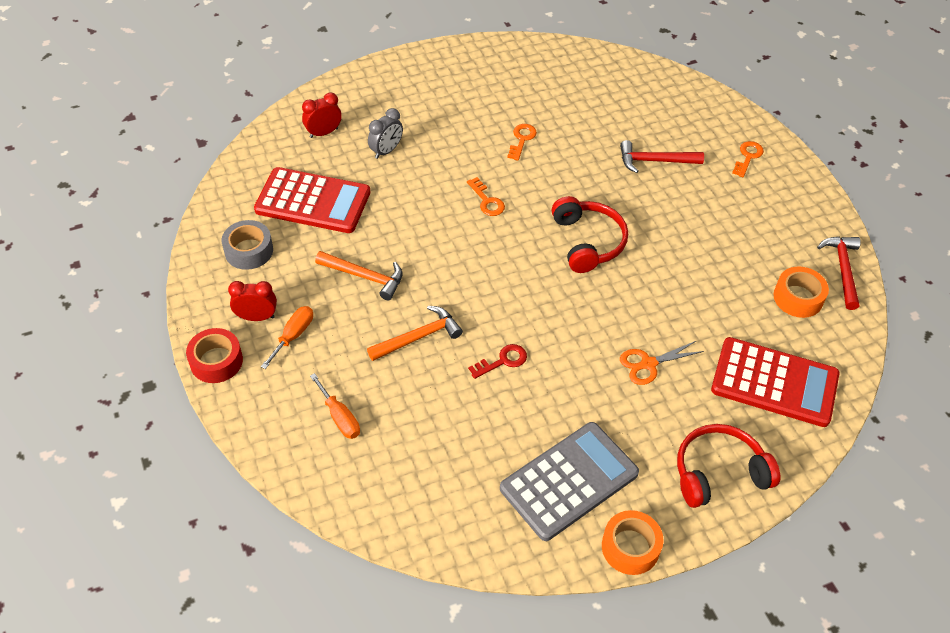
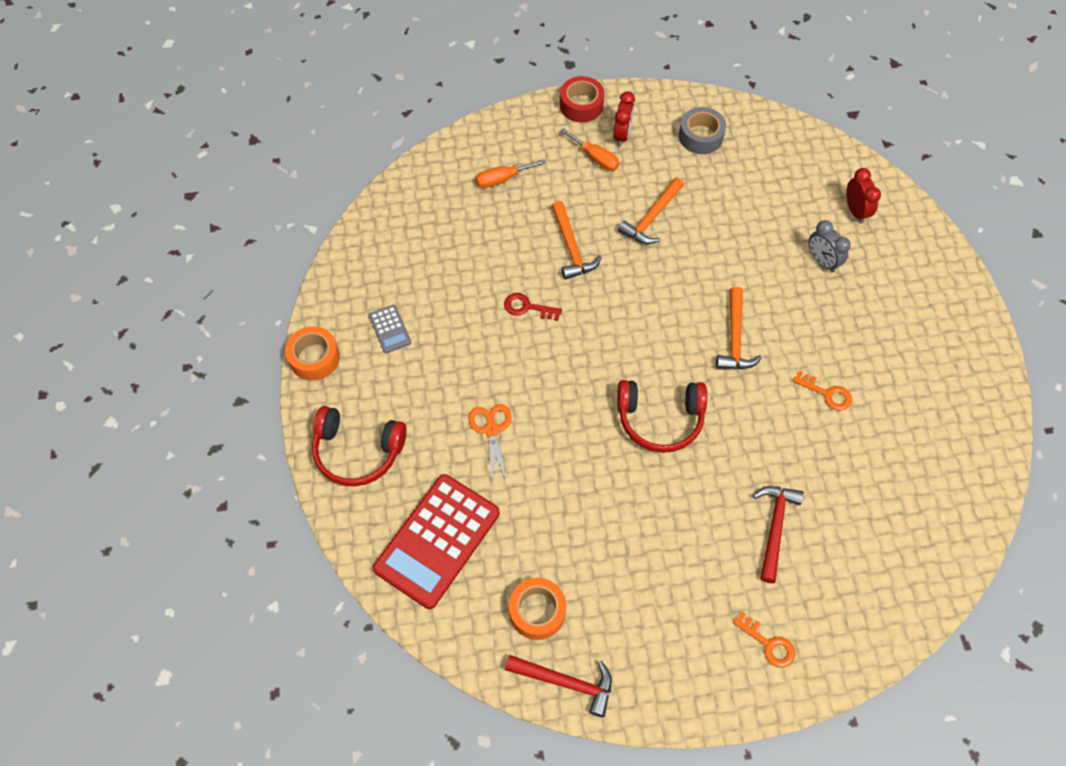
camera: 105 degrees right, 10 degrees up
(313, 201) = (756, 190): red calculator -> none
(487, 201) = (735, 338): orange key -> orange hammer
(502, 361) = (527, 307): red key -> red key turned 120 degrees clockwise
(569, 481) = (390, 329): grey calculator -> grey calculator, size x0.44
(719, 473) = (357, 451): red headphones -> red headphones turned 105 degrees clockwise

